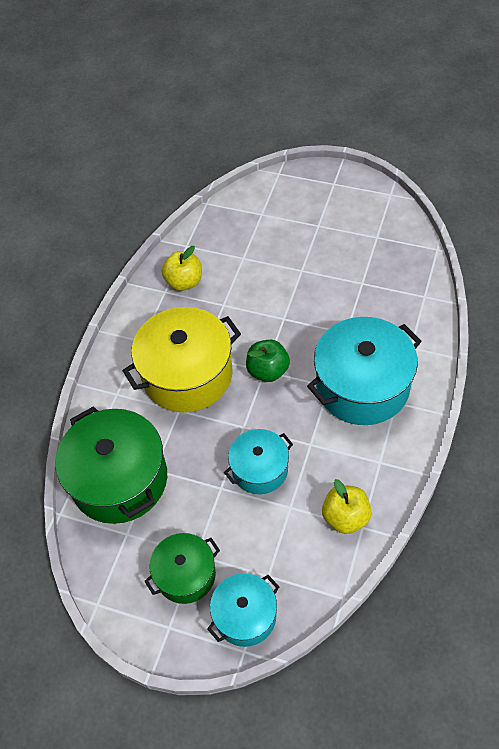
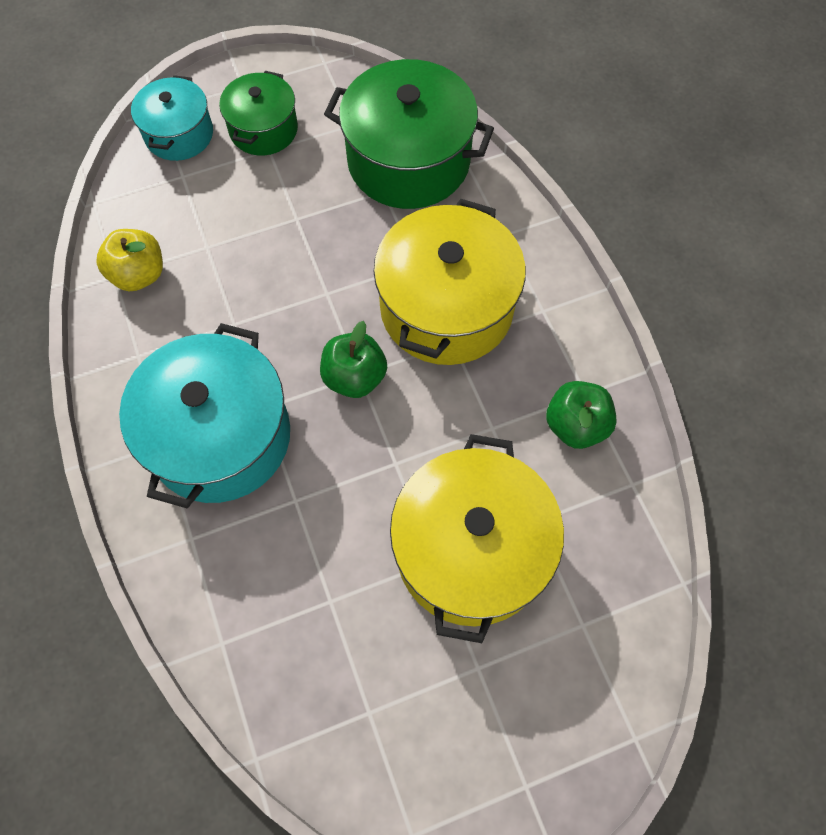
camera: 135 degrees right, 10 degrees up
(184, 282) = (575, 425): yellow apple -> green apple
(260, 469) = (270, 262): turquoise pot -> none
(282, 264) = (471, 550): none -> yellow pot

